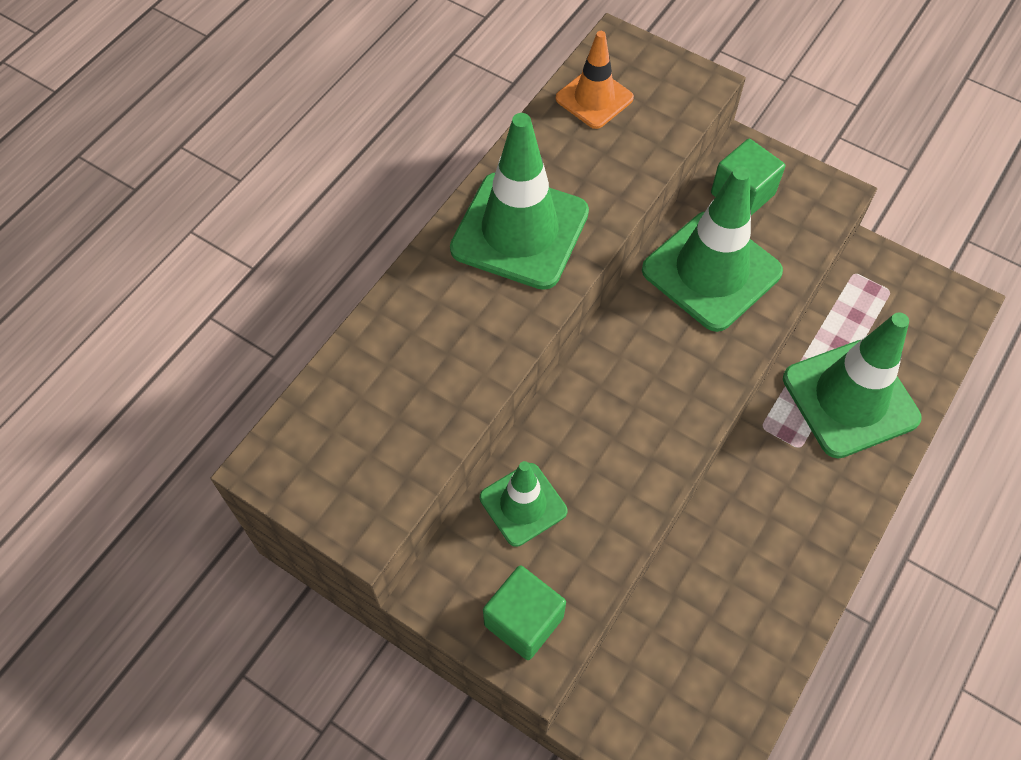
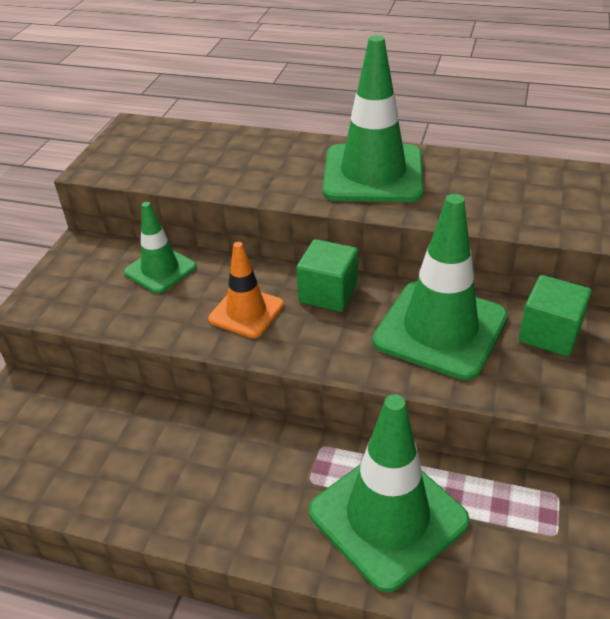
camera: 75 degrees right, 20 degrees down
(523, 621) = (64, 291): green cube -> green cube (328, 293)
(594, 98) = (541, 180): orange traffic cone -> orange traffic cone (246, 312)

